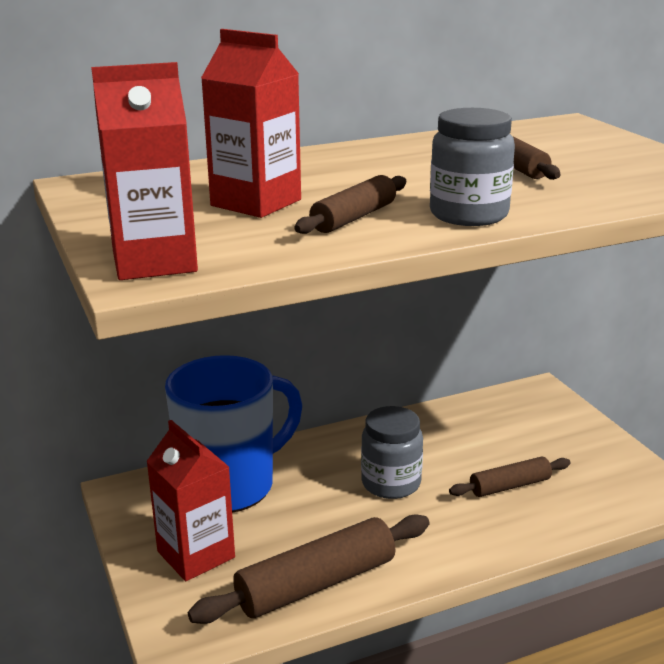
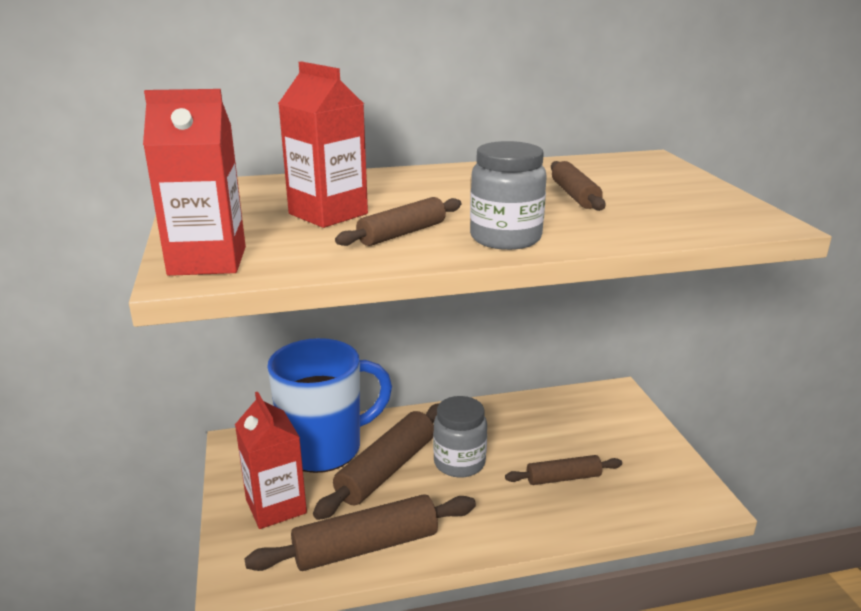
camera: 10 degrees right, 0 degrees up
(311, 500) = (387, 470): none -> brown rolling pin

